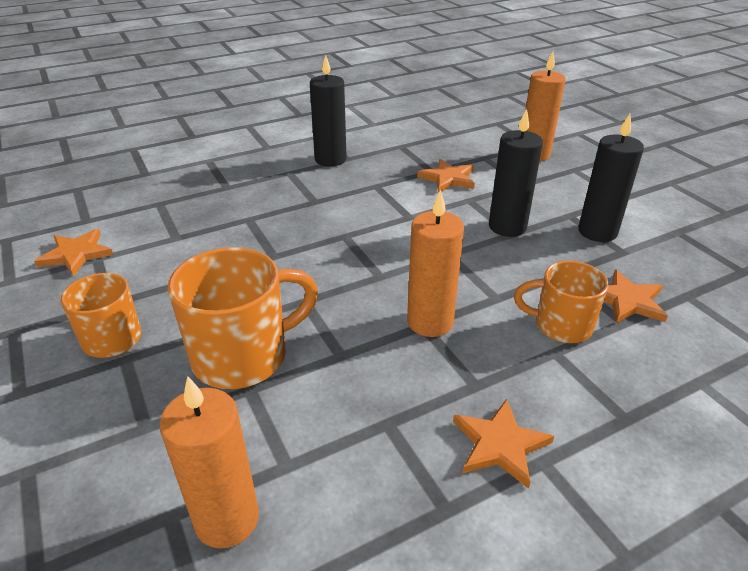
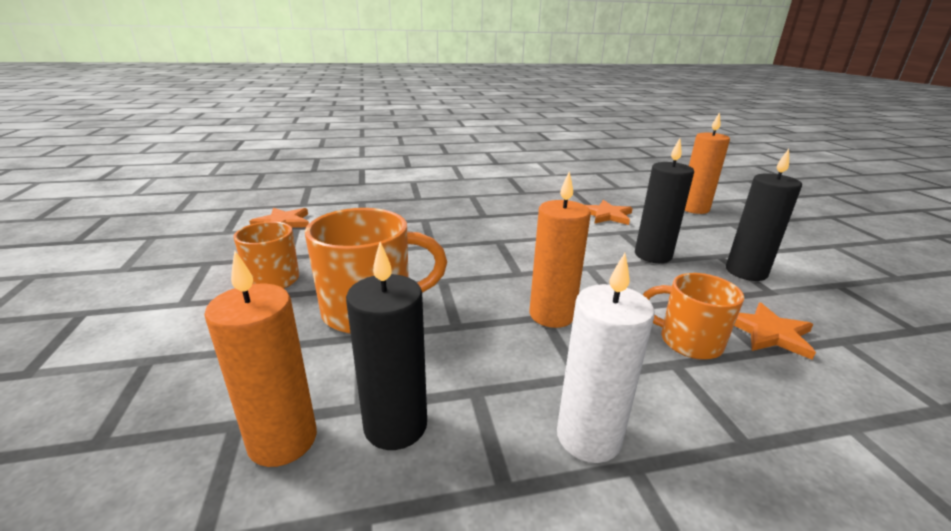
camera: 15 degrees right, 10 degrees down
(330, 159) = (509, 191): black candle -> black candle (395, 425)
(500, 444) = (588, 437): orange star -> white candle

